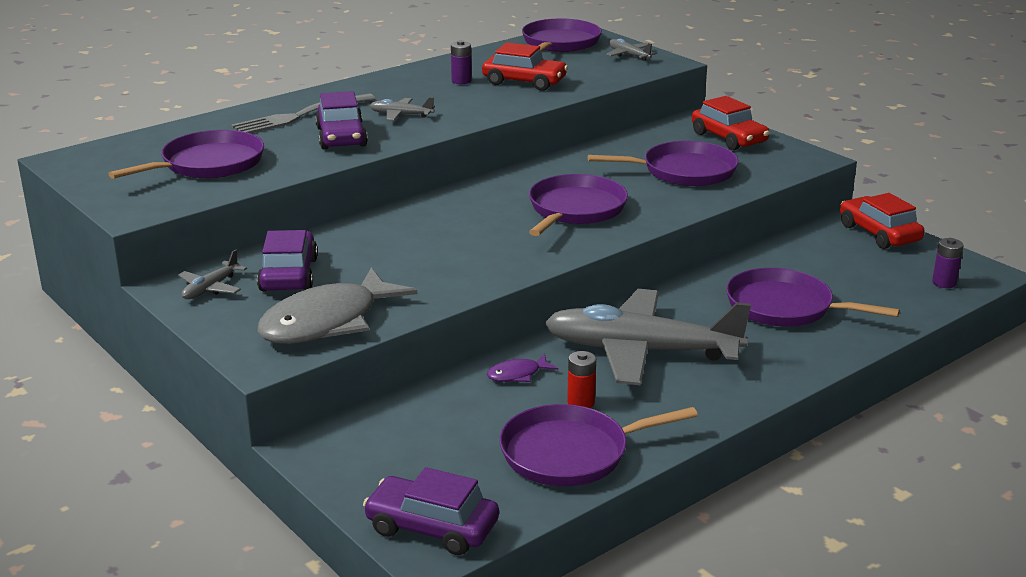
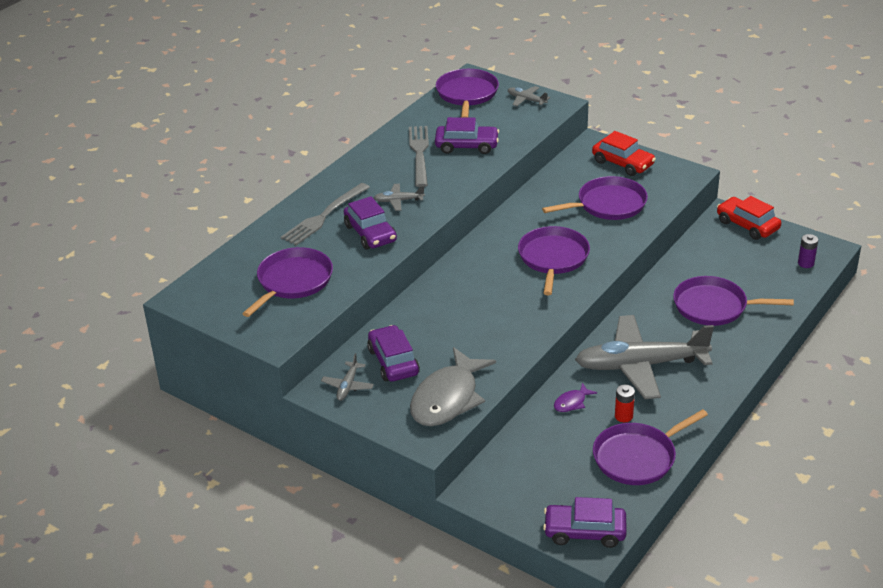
camera: 15 degrees left, 10 degrees up
(461, 81) = (419, 153): purple battery -> grey fork
(524, 82) = (467, 146): red car -> purple car

